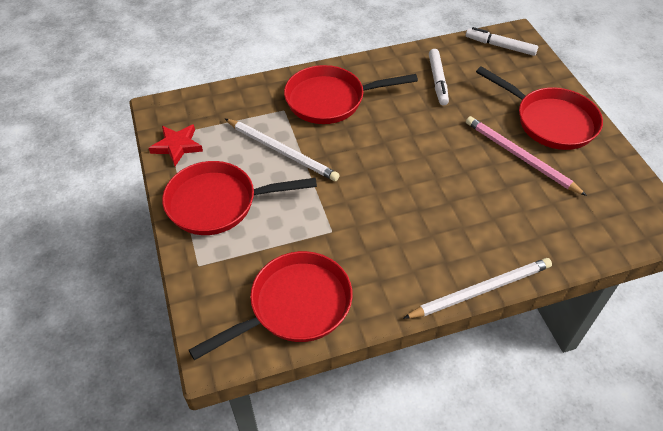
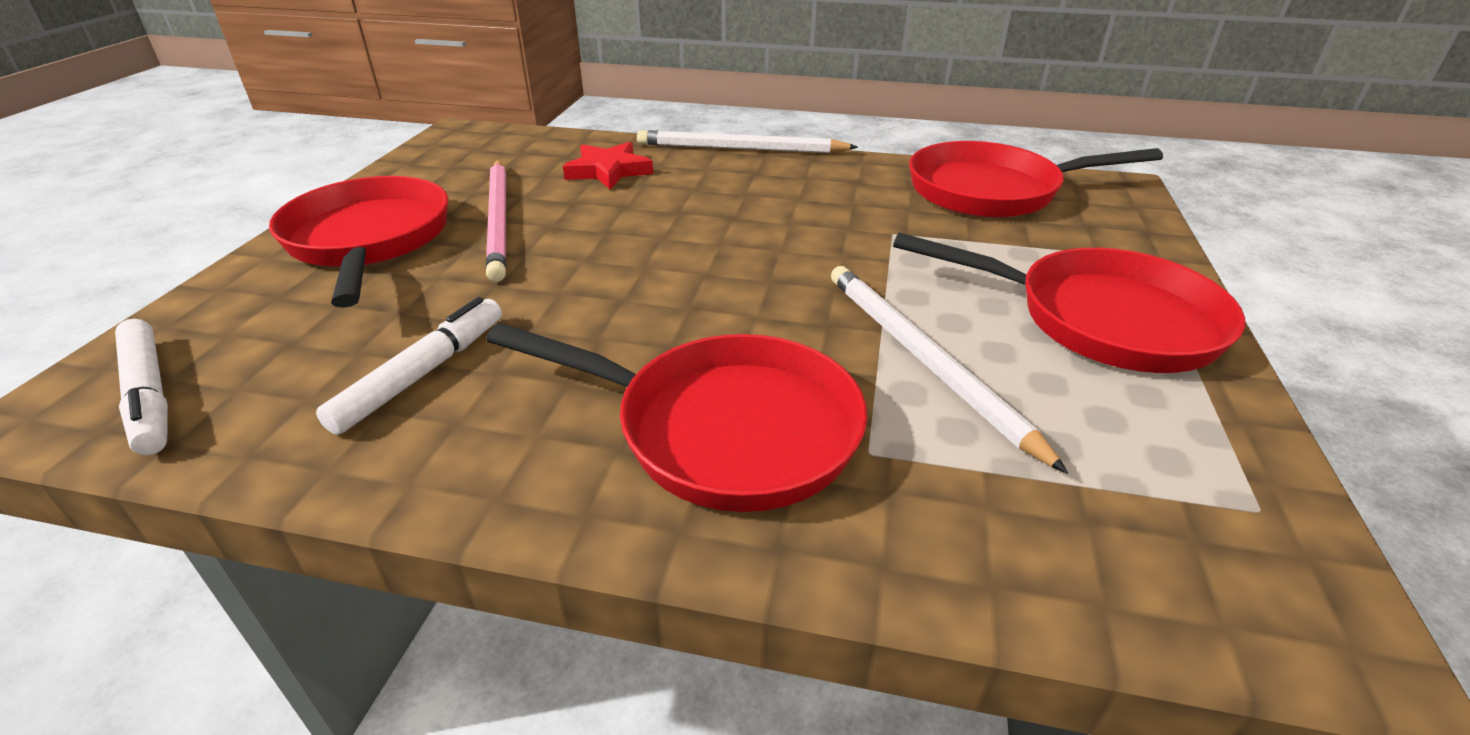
camera: 150 degrees left, 15 degrees down
(177, 146) = (1222, 465): red star -> red star (608, 171)

